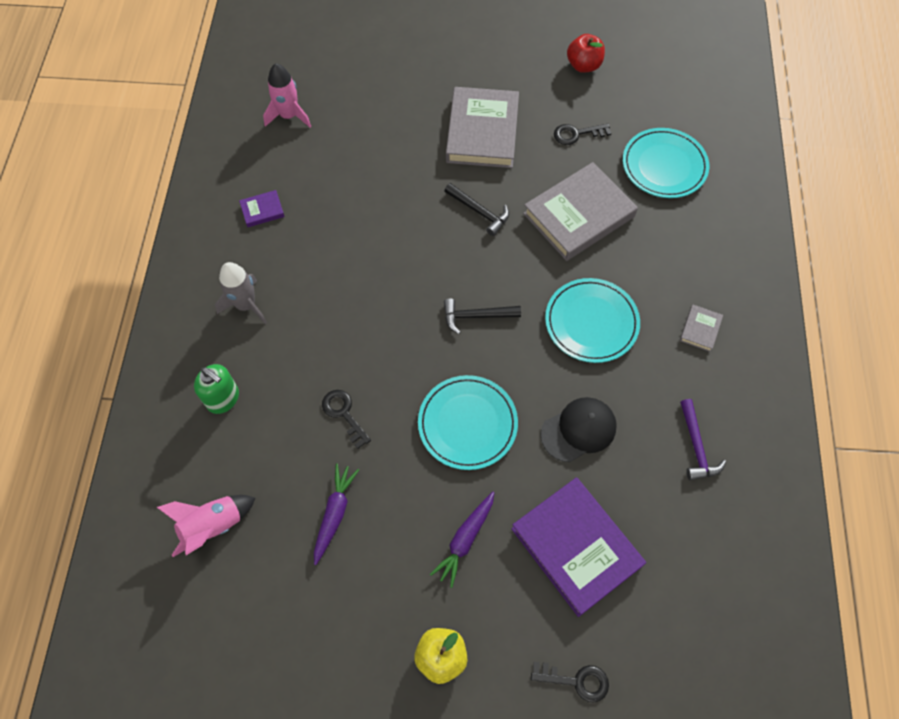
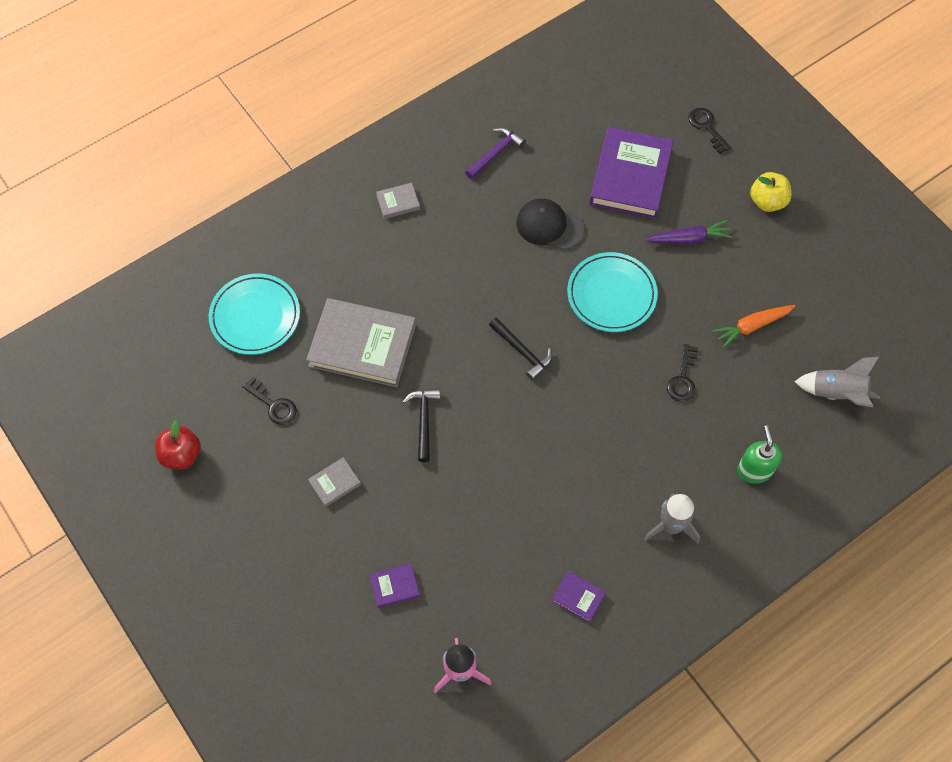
camera: 130 degrees left, 0 degrees up
(213, 526) = (836, 393): pink rocket -> grey rocket
(334, 514) = (752, 326): purple carrot -> orange carrot
(377, 118) = (394, 586): none -> purple book
(482, 132) = (335, 483): grey book -> grey book, size x0.43
(591, 322) = (456, 273): turquoise plate -> none

